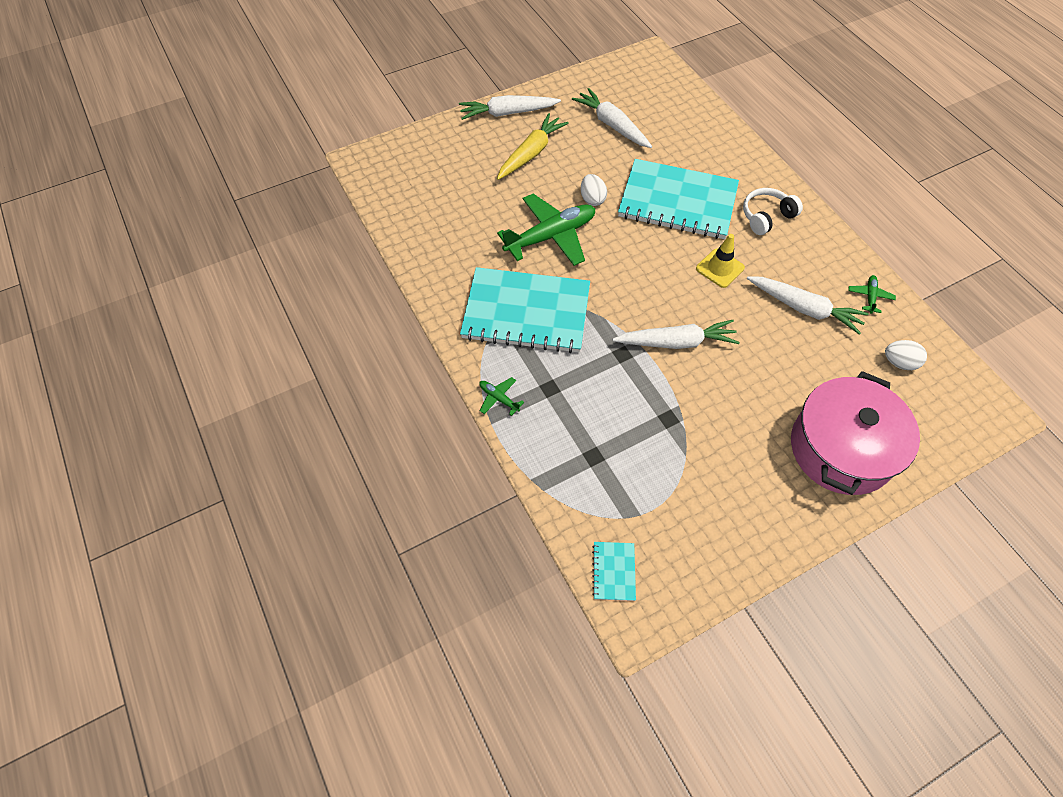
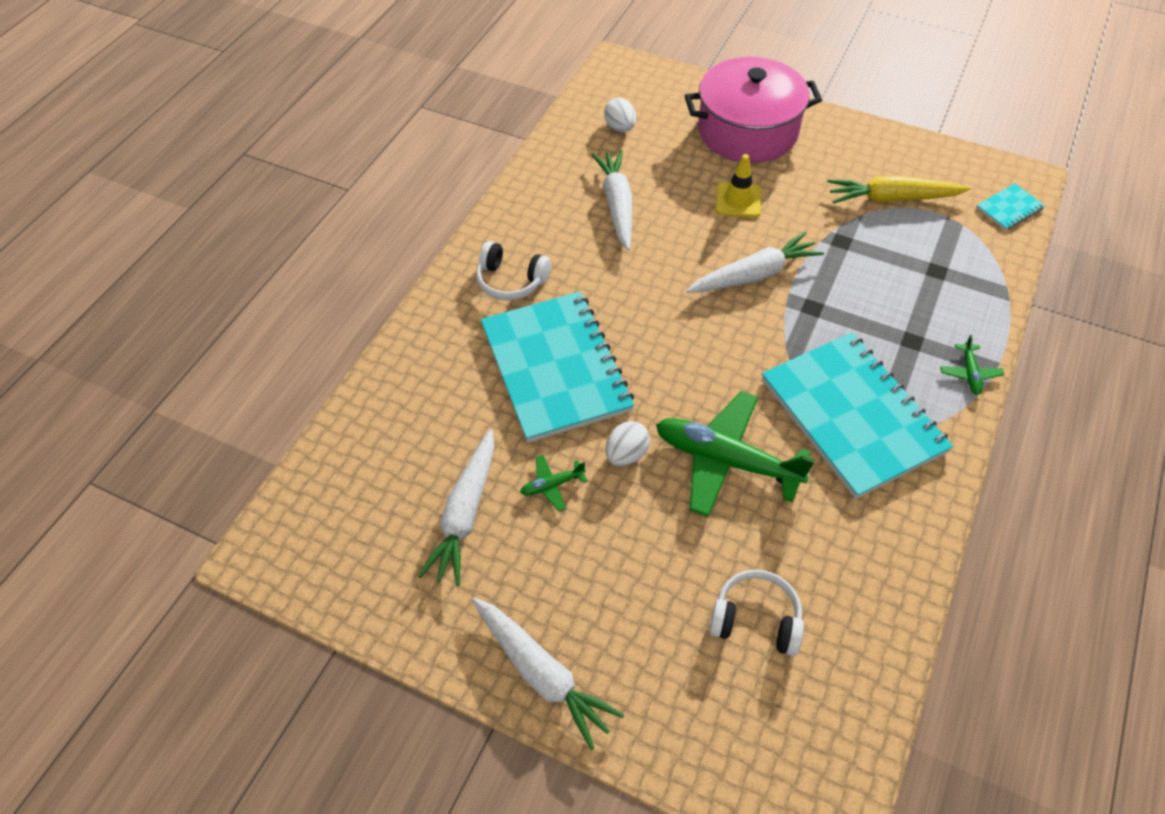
camera: 125 degrees left, 5 degrees down
(459, 193) = (756, 619): none -> white headphones
(531, 153) = (603, 579): yellow carrot -> yellow carrot (892, 198)
(676, 342) = (754, 275): white carrot -> white carrot turned 105 degrees clockwise
(720, 268) = (625, 285): yellow traffic cone -> yellow traffic cone (738, 200)
(870, 296) = (557, 168): green plane -> green plane (552, 485)

